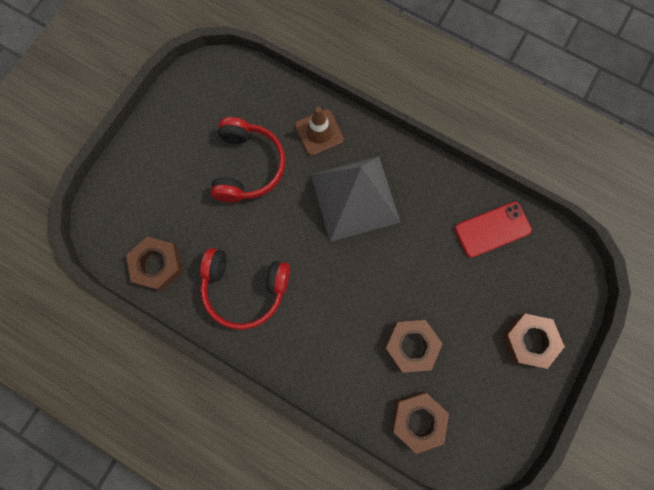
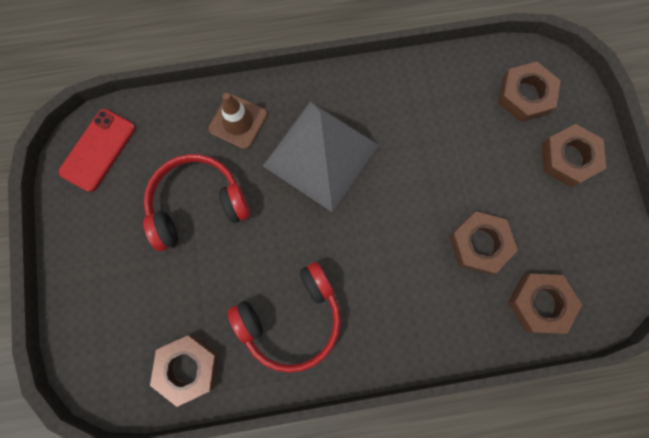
camera: 40 degrees left, 0 degrees up
(248, 166) = (197, 205): red headphones -> red headphones turned 75 degrees counterclockwise
(492, 229) = (460, 89): red phone -> red phone (98, 150)
(536, 271) = (525, 95): none -> brown nut

